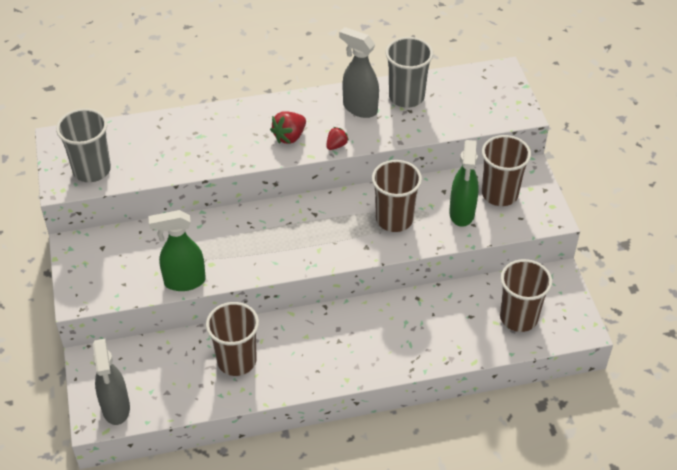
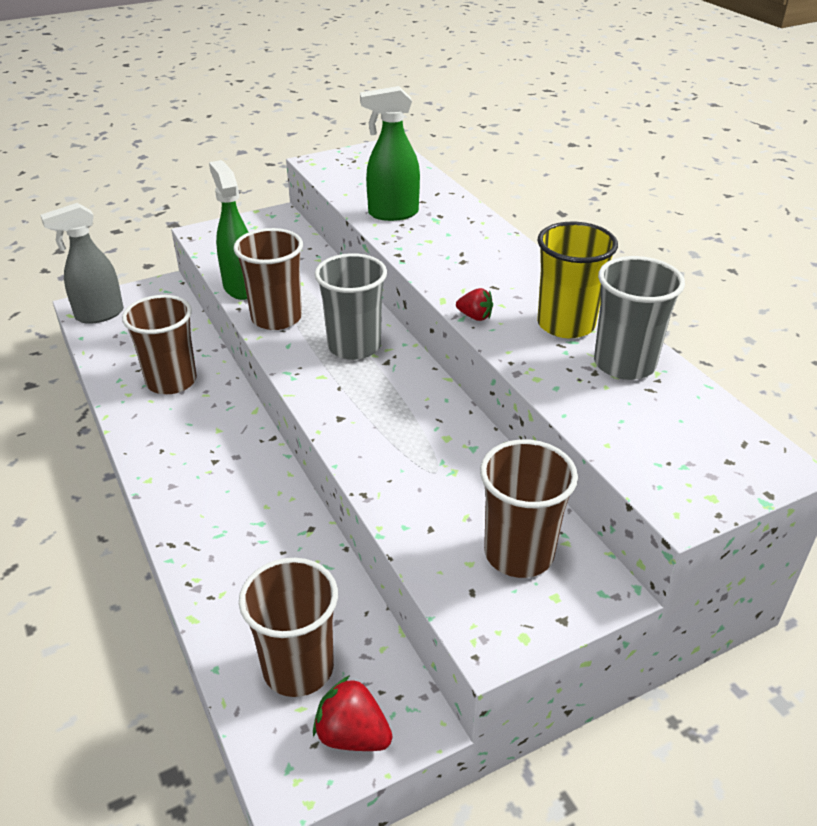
camera: 75 degrees right, 10 degrees down
(92, 170) = (348, 171): grey cup -> grey cup (354, 346)
(289, 137) = (470, 278): red strawberry -> red strawberry (352, 735)
(359, 108) = (566, 324): grey spray bottle -> yellow cup
(394, 219) = (406, 436): brown cup -> brown cup (276, 318)
(462, 214) = (449, 510): green spray bottle -> green spray bottle (392, 214)

